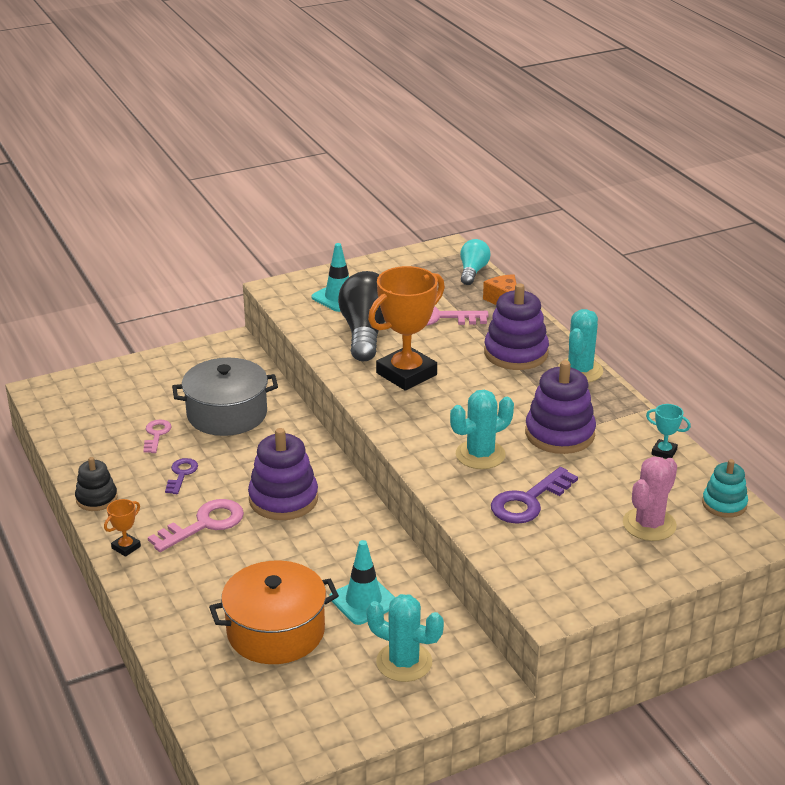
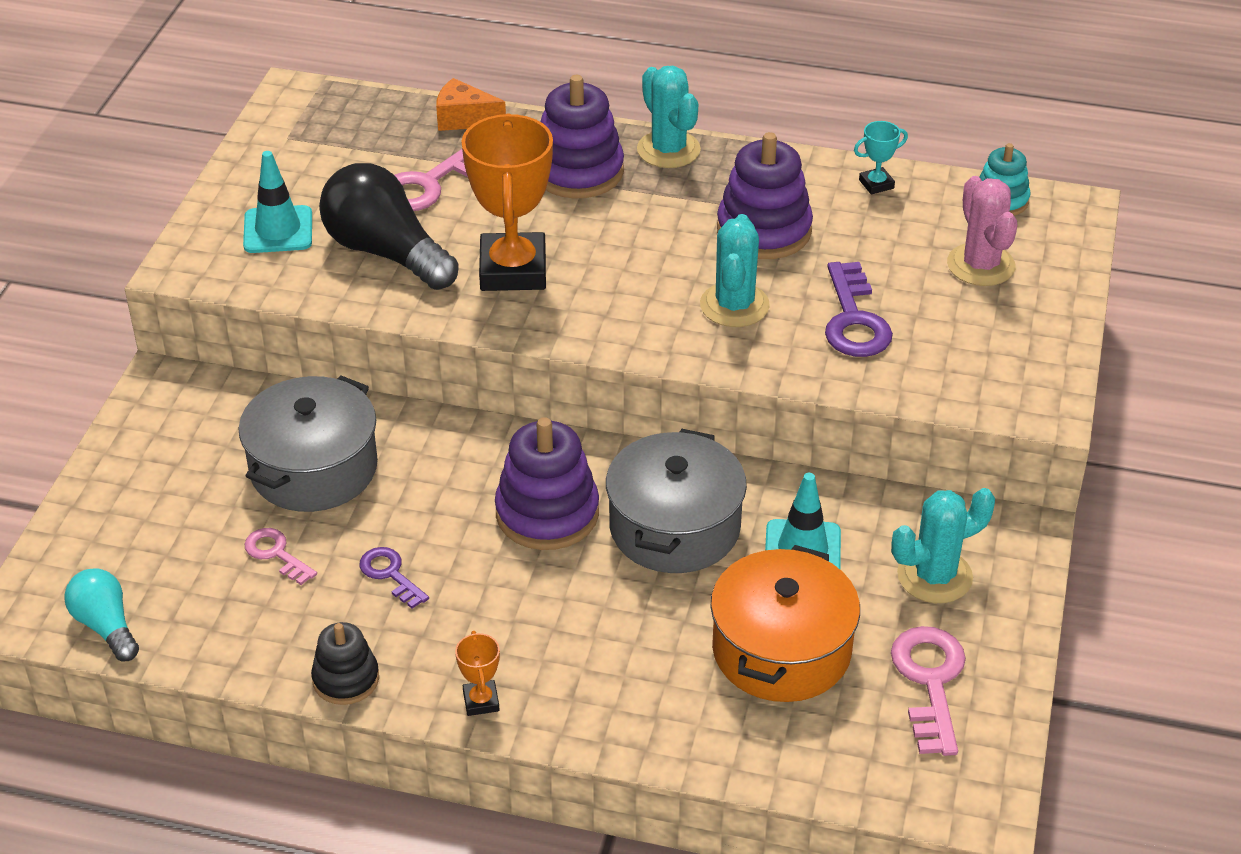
camera: 50 degrees left, 10 degrees up
(204, 524) = (516, 606): pink key -> pink key (930, 681)
(325, 546) = (674, 527): none -> grey pot
(472, 271) = (371, 104): turquoise light bulb -> turquoise light bulb (106, 626)

